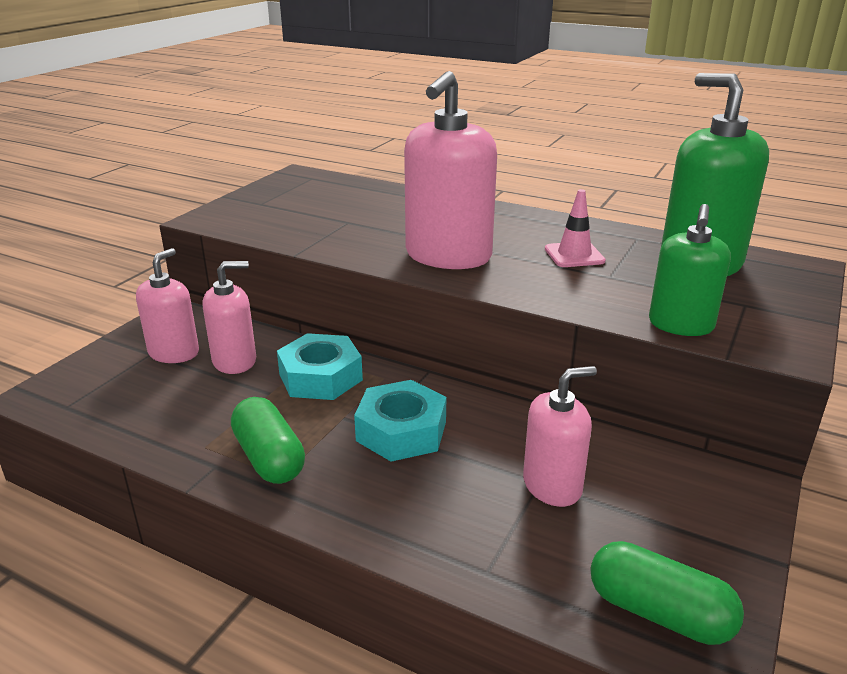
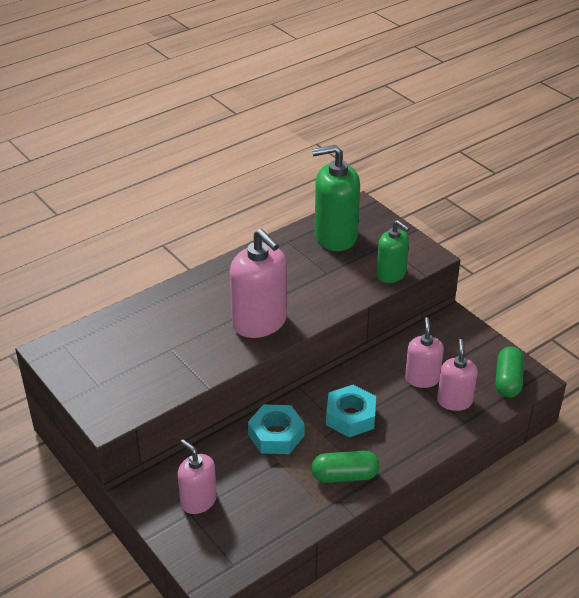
camera: 65 degrees left, 10 degrees up
(234, 361) = (230, 471): pink soap dispenser -> pink soap dispenser (454, 401)
(574, 255) = (293, 274): pink traffic cone -> none
(659, 612) = (508, 381): green capsule -> green capsule turned 45 degrees counterclockwise

